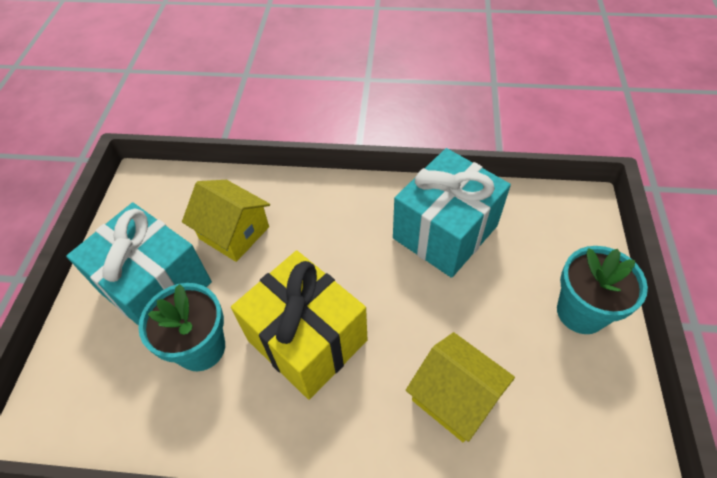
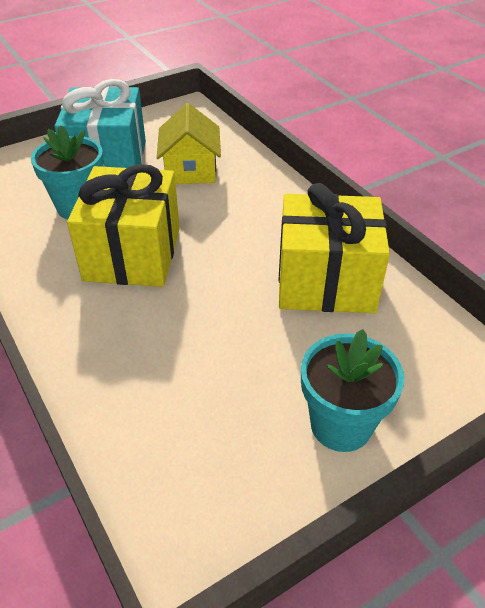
camera: 50 degrees right, 10 degrees down
(445, 232) = (326, 281): turquoise gift -> yellow gift
(455, 397) = (157, 368): yellow house -> none

